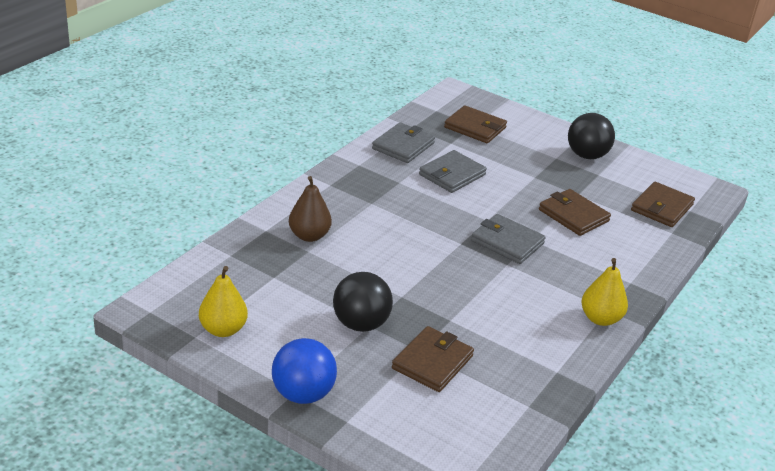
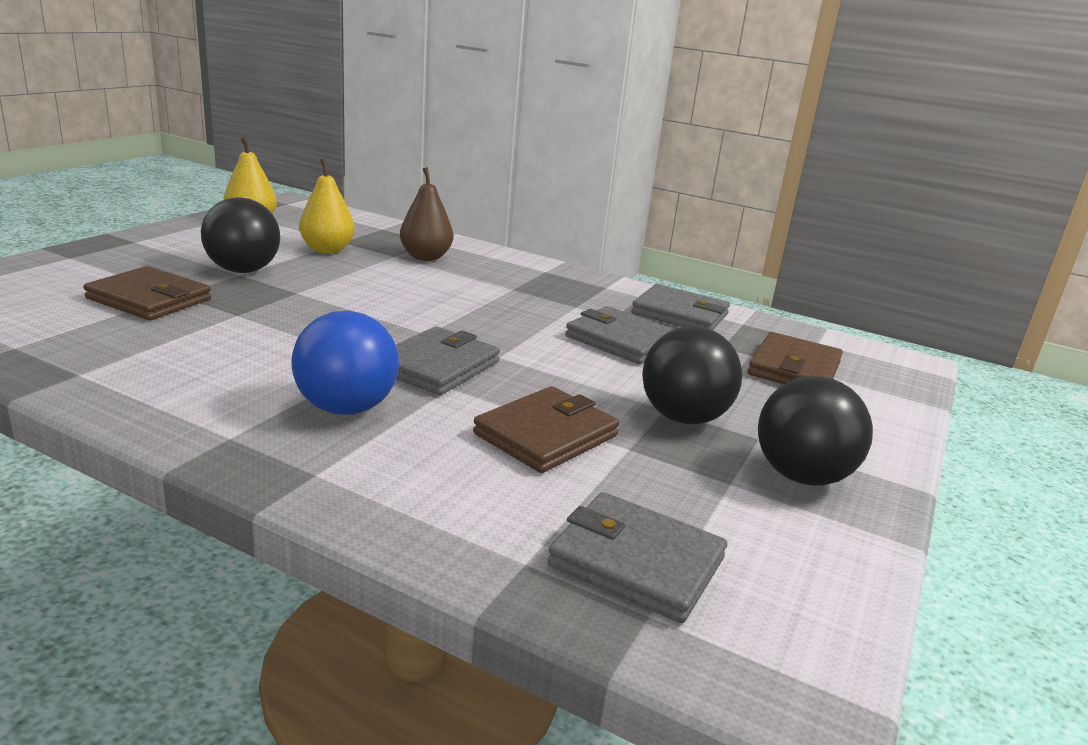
camera: 85 degrees right, 10 degrees down
(303, 394) = (129, 243): blue ball -> blue ball (346, 408)
(543, 173) = (683, 418): none -> black ball
(600, 319) = (203, 426): yellow pear -> yellow pear (327, 250)
(662, 207) = (636, 562): brown wallet -> grey wallet

